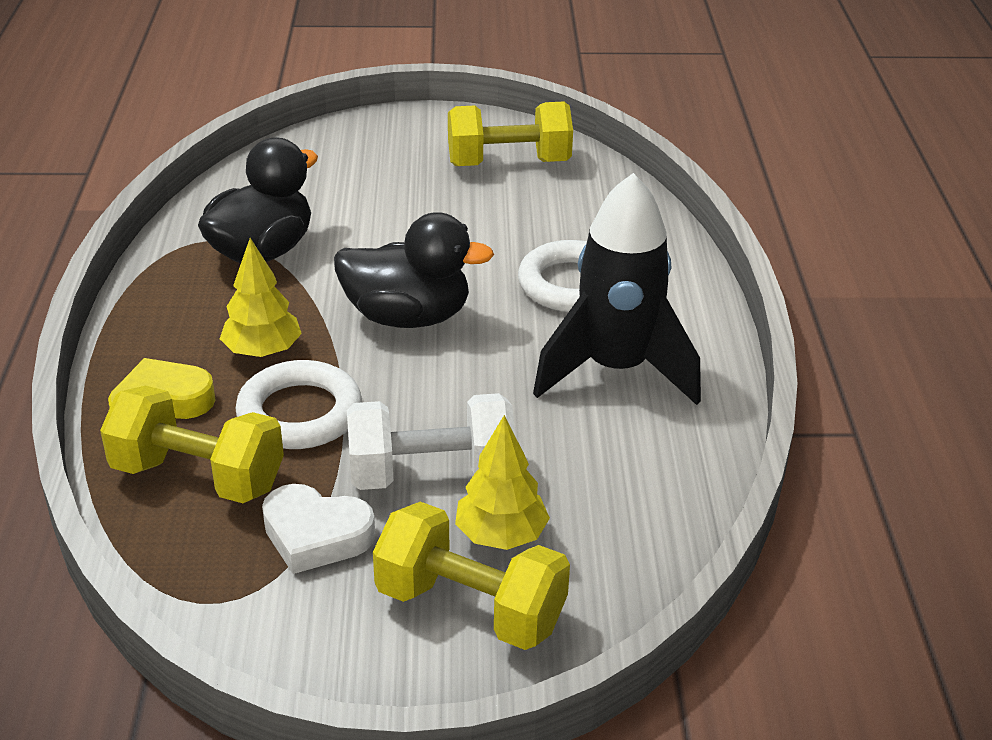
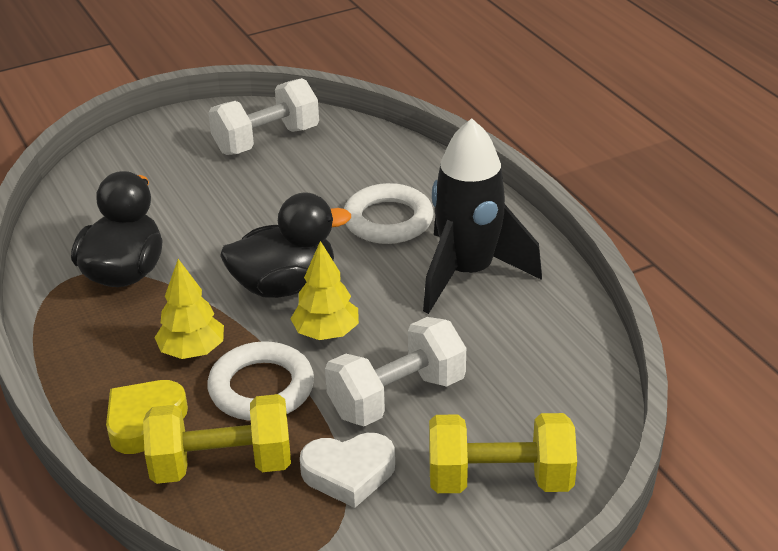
camera: 25 degrees left, 0 degrees up
(501, 536) = (481, 422): yellow tree -> yellow tree (326, 333)
(508, 163) = (266, 140): yellow dumbbell -> white dumbbell

